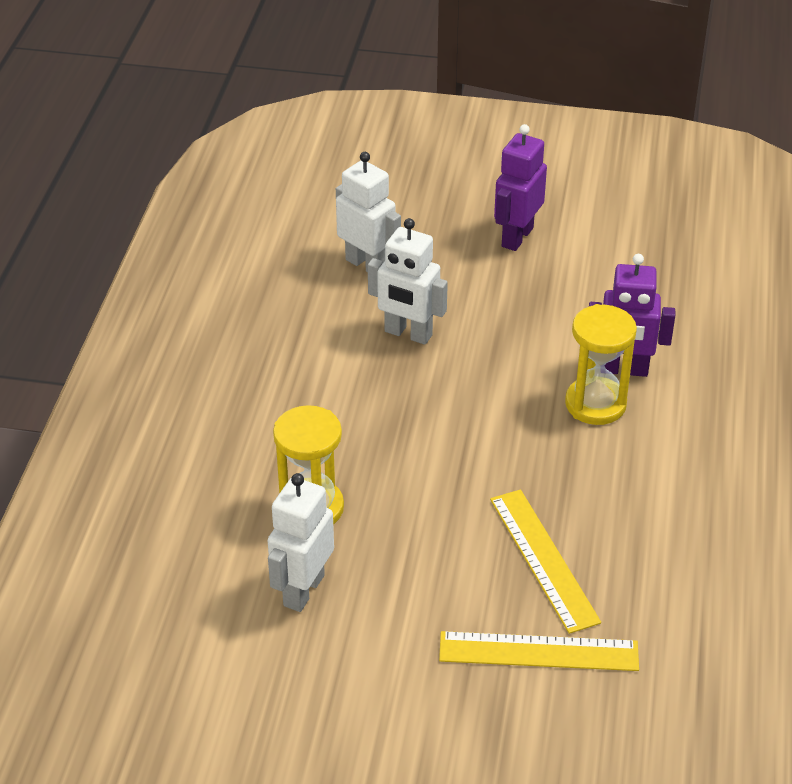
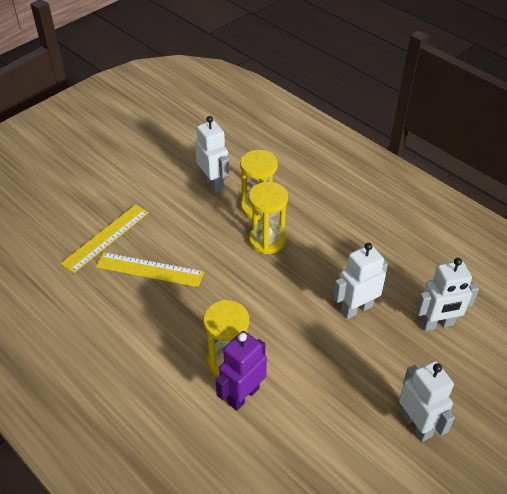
camera: 125 degrees right, 5 degrees up
(370, 465) = (267, 240): none -> yellow hourglass
(516, 237) = (416, 424): purple robot -> white robot

